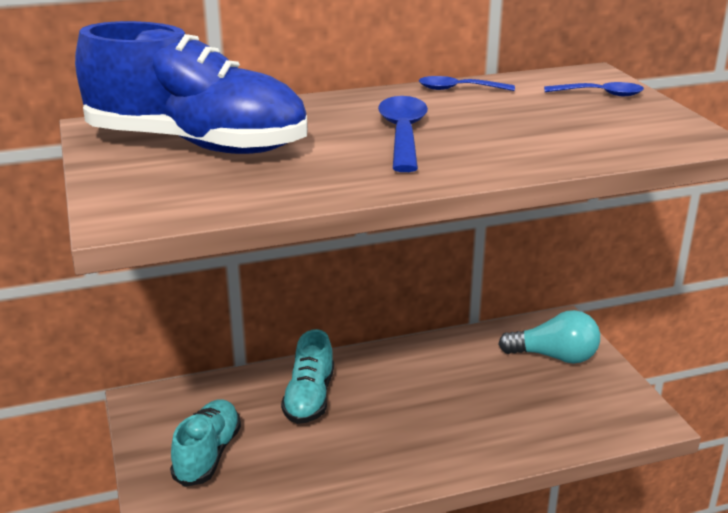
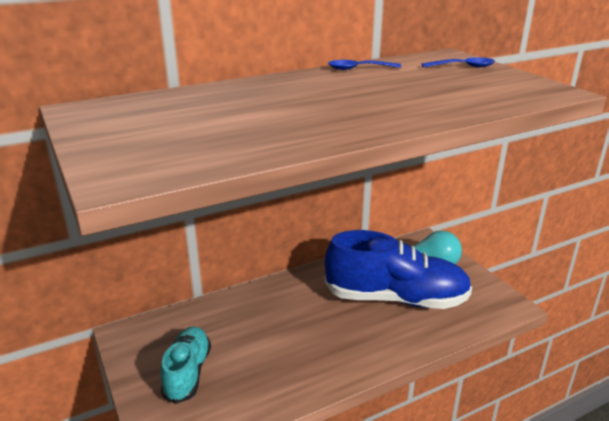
camera: 10 degrees left, 0 degrees up
(197, 144) = (167, 117): blue shoe -> blue shoe (396, 299)
(309, 398) = (258, 316): turquoise shoe -> none
(403, 134) = (333, 100): blue spoon -> none

